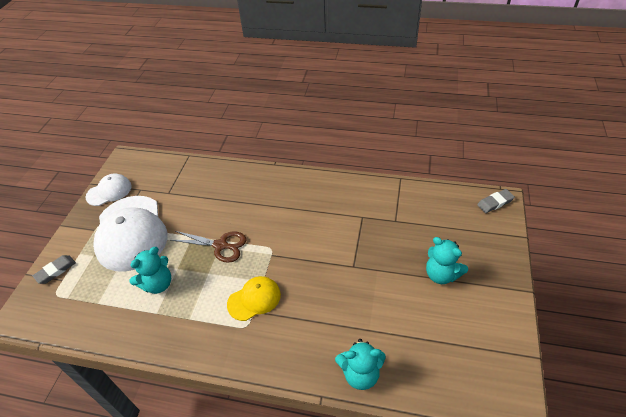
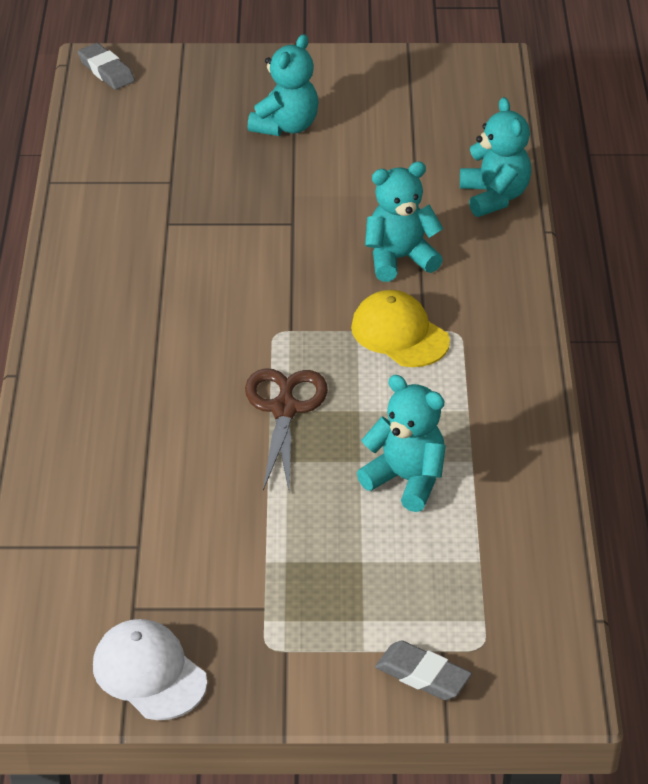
camera: 105 degrees left, 5 degrees down
(131, 233) = (280, 574): white cap -> none
(313, 310) = (399, 259): none -> turquoise teddy bear

